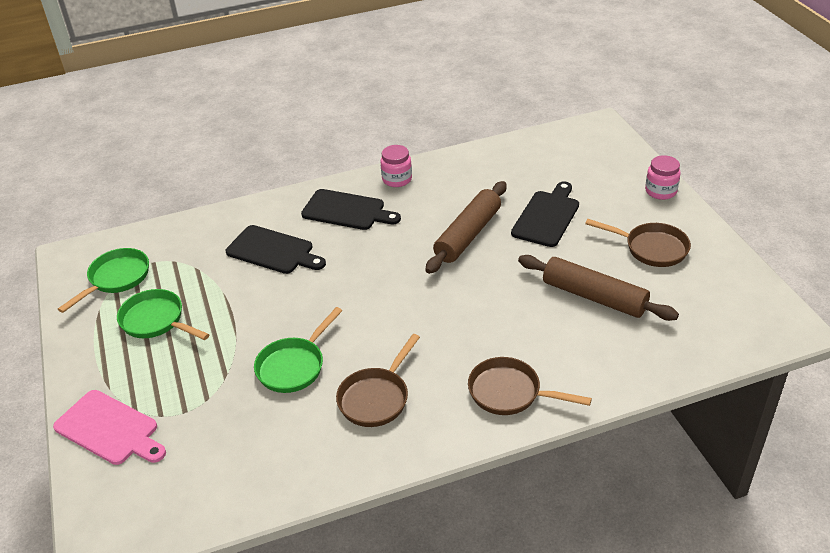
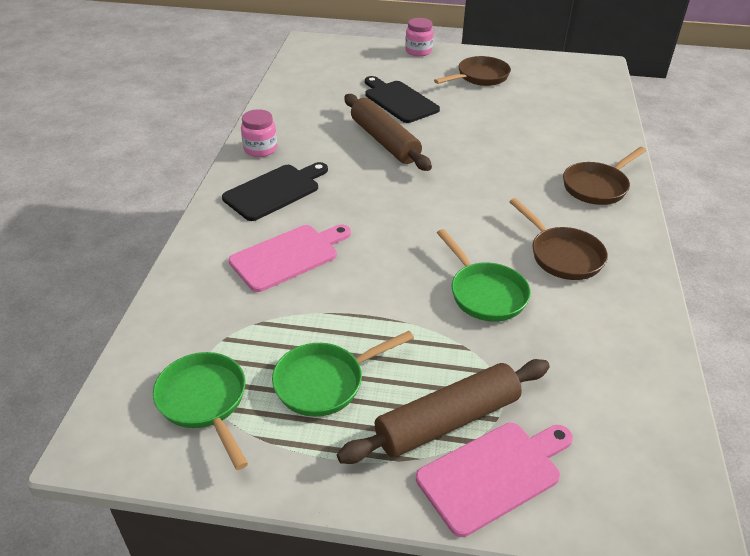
camera: 65 degrees left, 0 degrees up
(273, 251) = (288, 256): black cutting board -> pink cutting board
(594, 297) = (514, 116): brown rolling pin -> brown rolling pin (447, 421)

